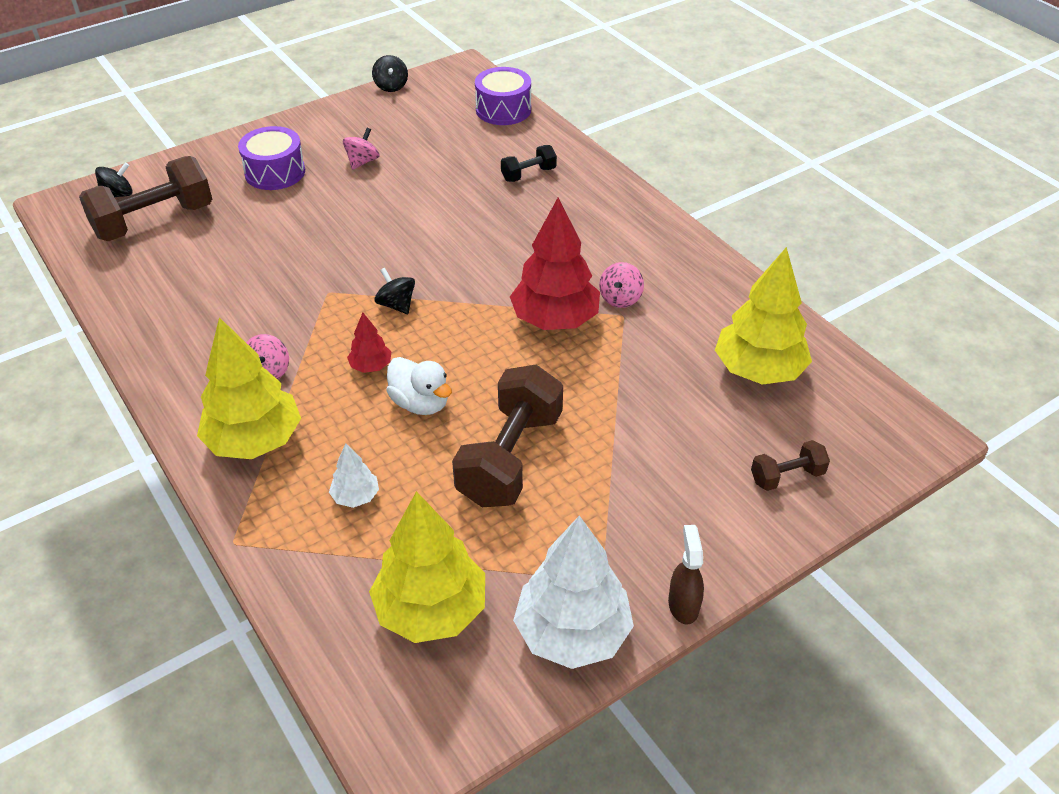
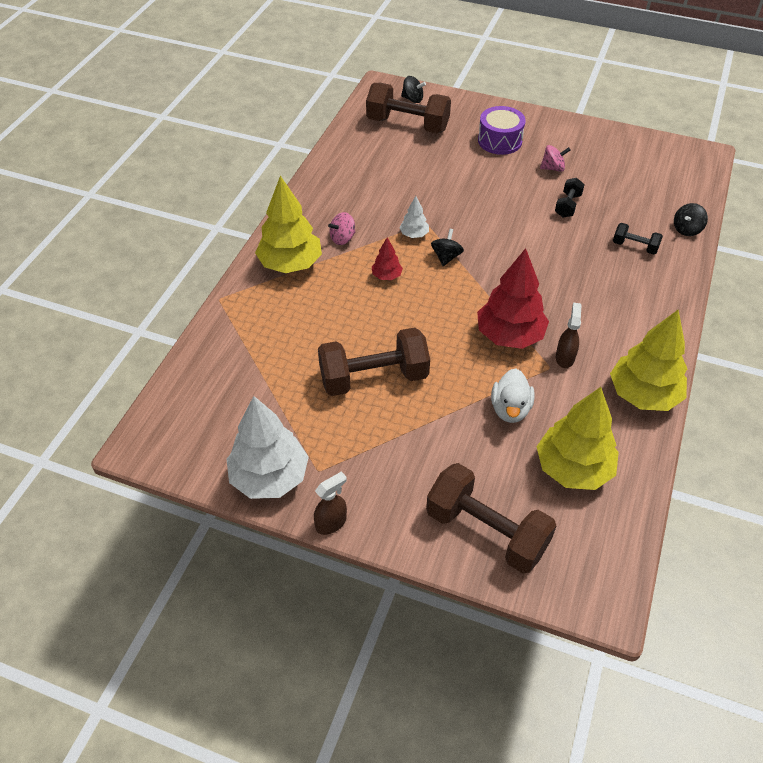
camera: 55 degrees right, 5 degrees up
(356, 496) = (287, 327): white tree -> white tree (414, 235)
(391, 86) = (641, 136): black spinning top -> black spinning top (686, 229)
(420, 403) = (379, 313): white duck -> white duck (510, 409)
(426, 182) = (567, 206): none -> black dumbbell
(431, 610) = (238, 404): yellow tree -> yellow tree (643, 395)
(503, 110) = (686, 197): purple drum -> none
(620, 298) = (565, 357): pink spinning top -> brown spray bottle
(787, 476) = (486, 531): brown dumbbell -> brown dumbbell, size x2.05

